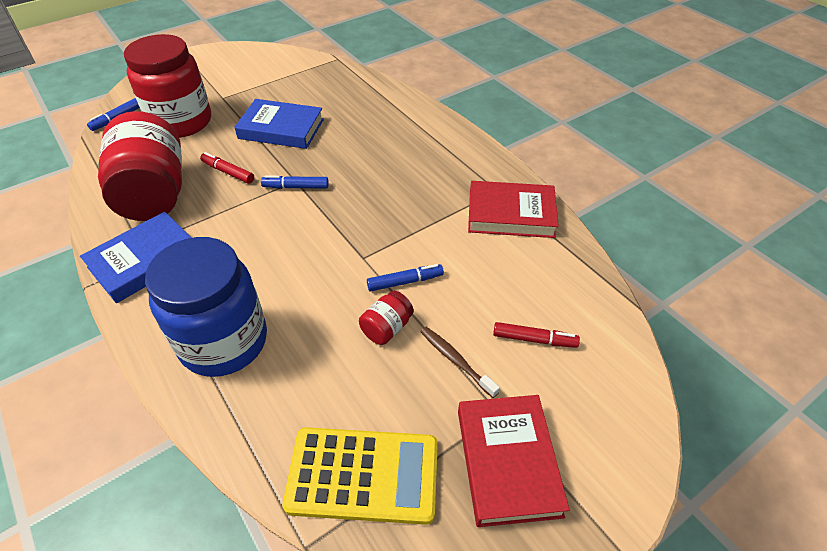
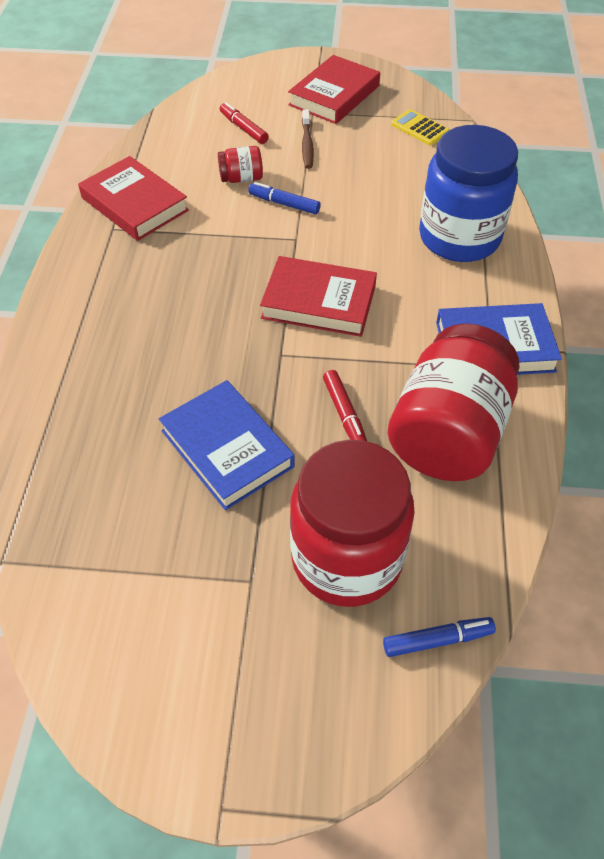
camera: 140 degrees left, 5 degrees up
(296, 187) = (287, 346): blue marker -> none
(300, 222) = (319, 302): none -> red book
(363, 475) = (419, 128): yellow calculator -> yellow calculator, size x0.52
(387, 328) = (331, 183): red jar -> red jar (241, 178)

